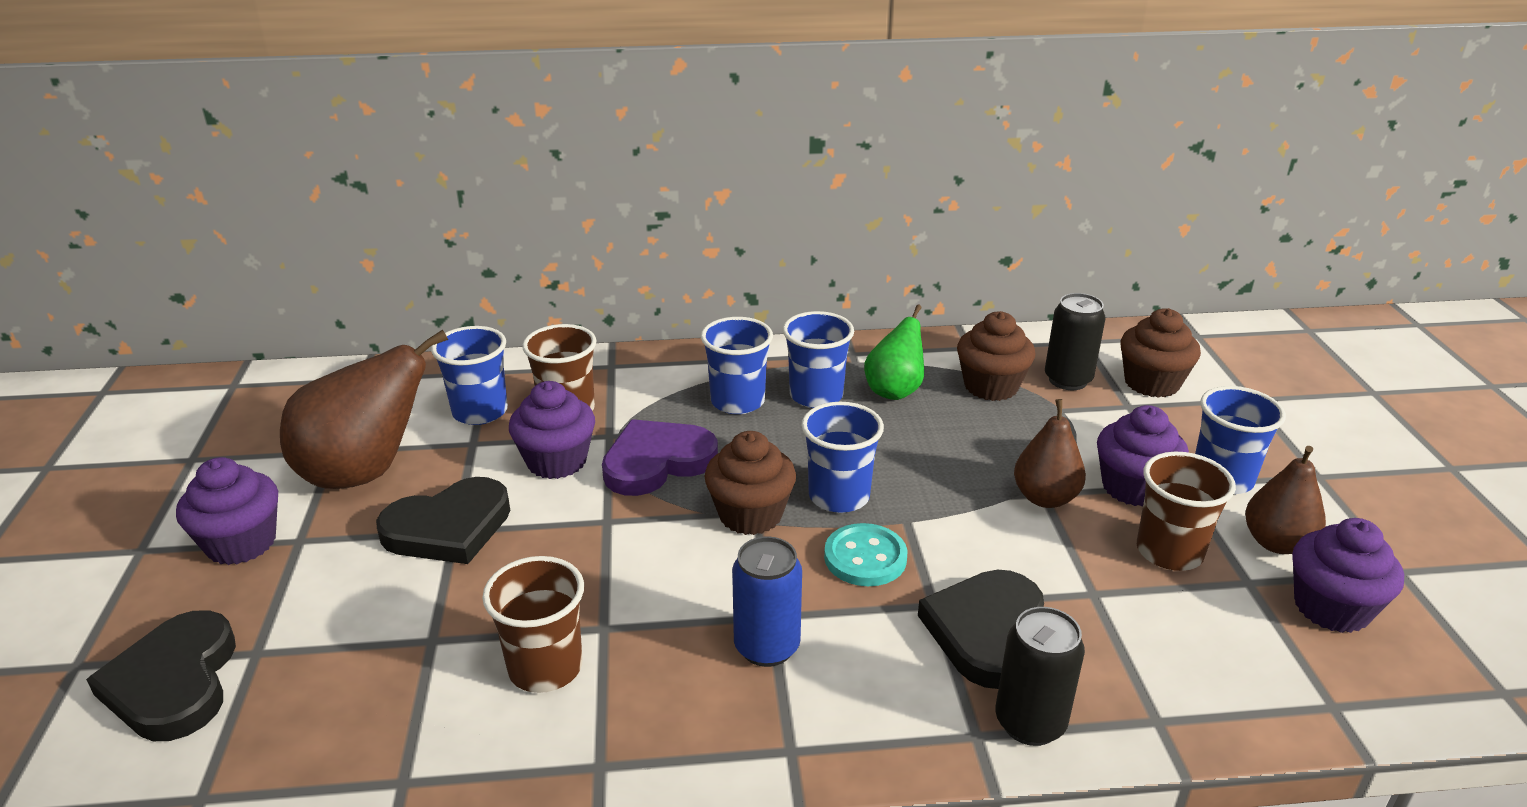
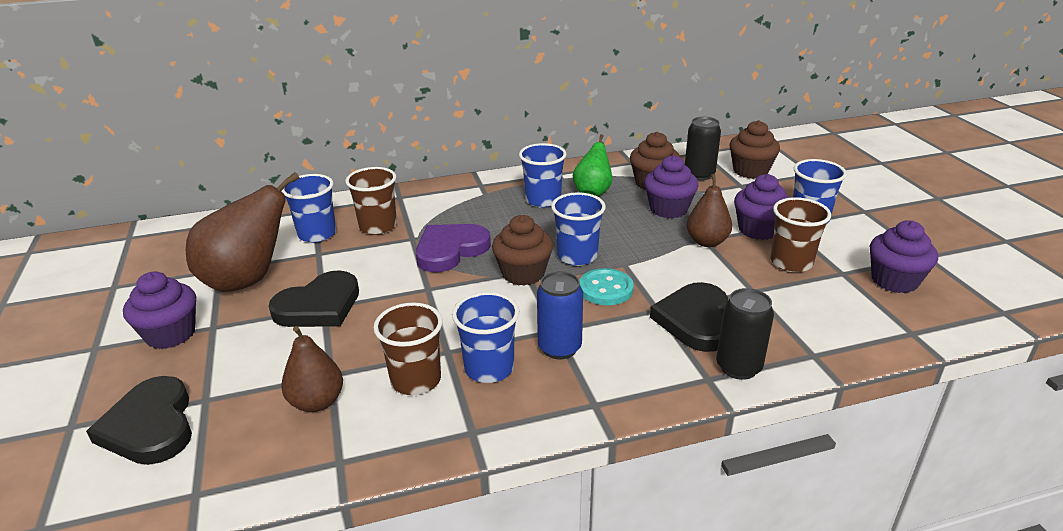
camera: 10 degrees left, 0 degrees up
(557, 461) = (381, 257): purple cupcake -> purple cupcake (668, 209)
(737, 401) = (492, 209): blue cup -> blue cup (489, 368)
(1276, 543) = (852, 250): brown pear -> brown pear (317, 402)

